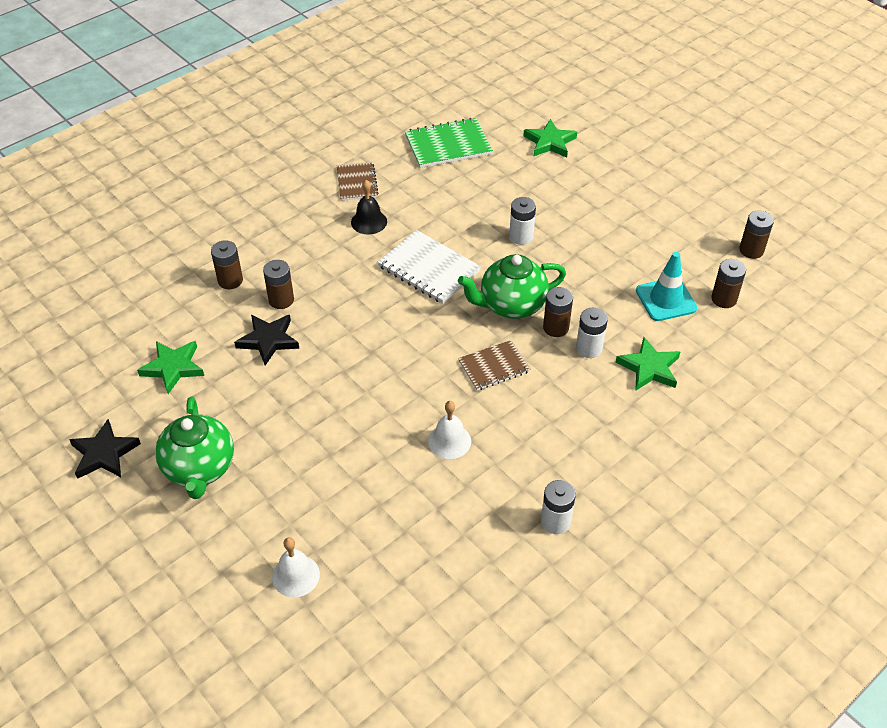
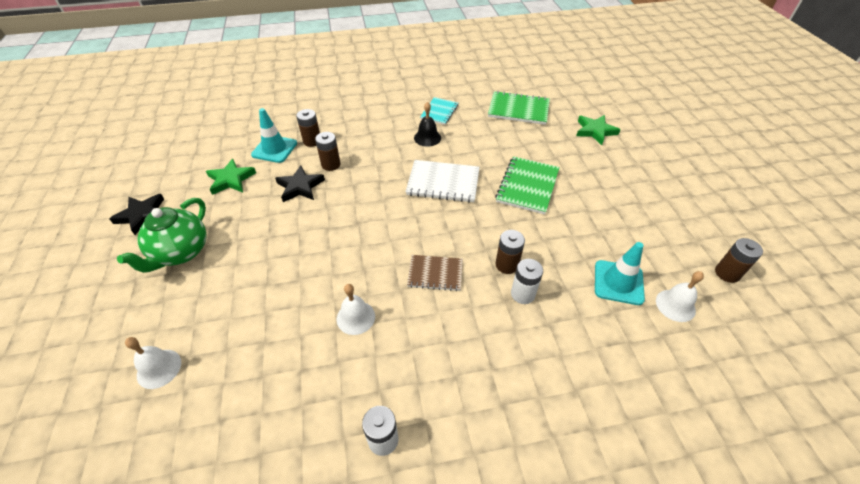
camera: 30 degrees right, 0 degrees up
(191, 309) = (274, 149): none -> turquoise traffic cone
(357, 183) = (439, 112): brown notebook -> turquoise notebook
(429, 269) = (443, 182): white notebook -> white notebook turned 60 degrees counterclockwise
(511, 305) = (483, 232): green teapot -> none
(521, 236) = (527, 186): white battery -> green notebook
(649, 368) = (566, 336): green star -> none
(724, 299) = (675, 305): brown battery -> white bell

